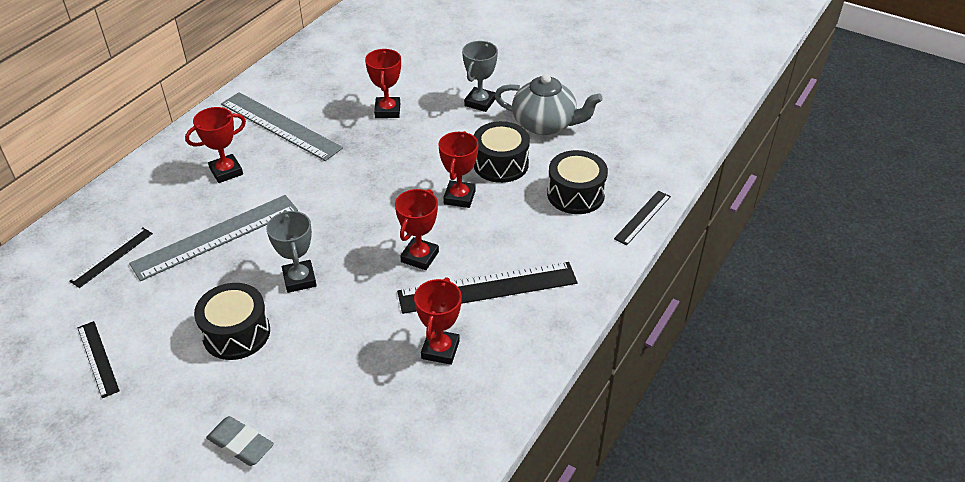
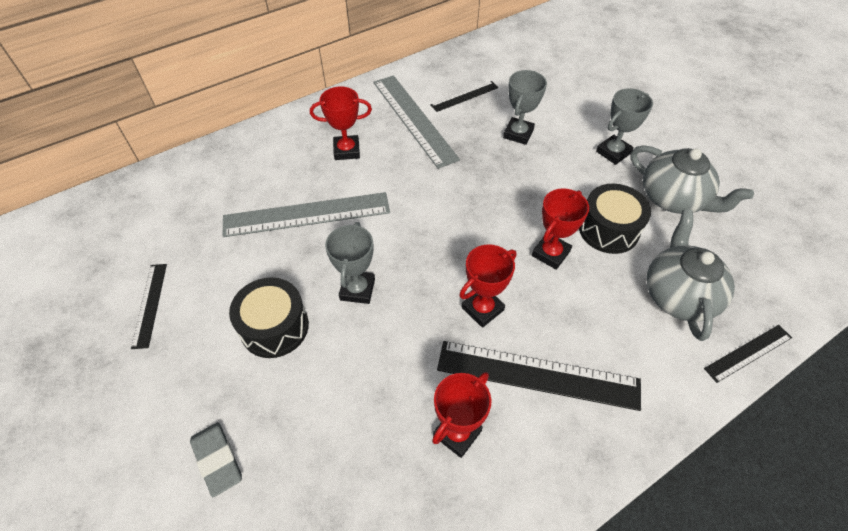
camera: 25 degrees right, 10 degrees up
(112, 257) = (213, 203): black ruler -> black ruler (464, 96)
(387, 111) = (518, 134): red trophy -> grey trophy
(575, 194) = (678, 294): black drum -> grey teapot

